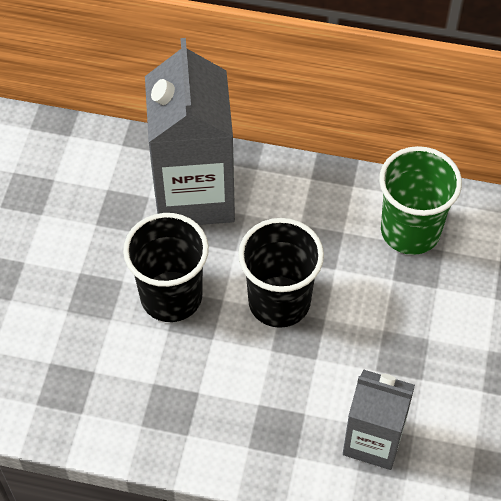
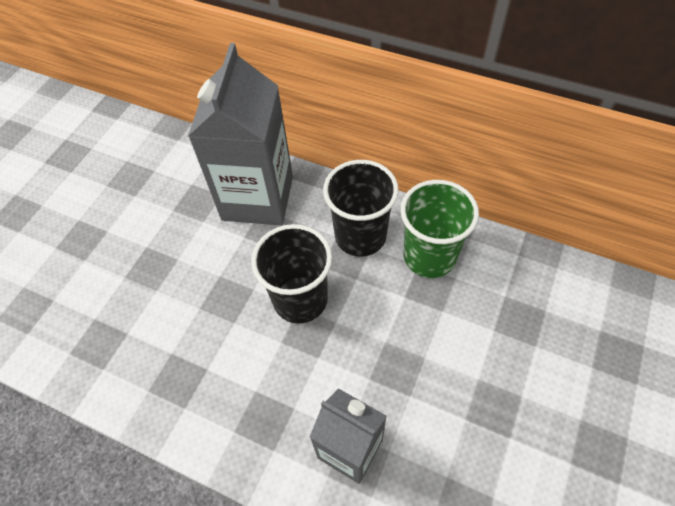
camera: 15 degrees right, 0 degrees up
(171, 296) = (212, 279): black cup -> black cup (360, 236)

